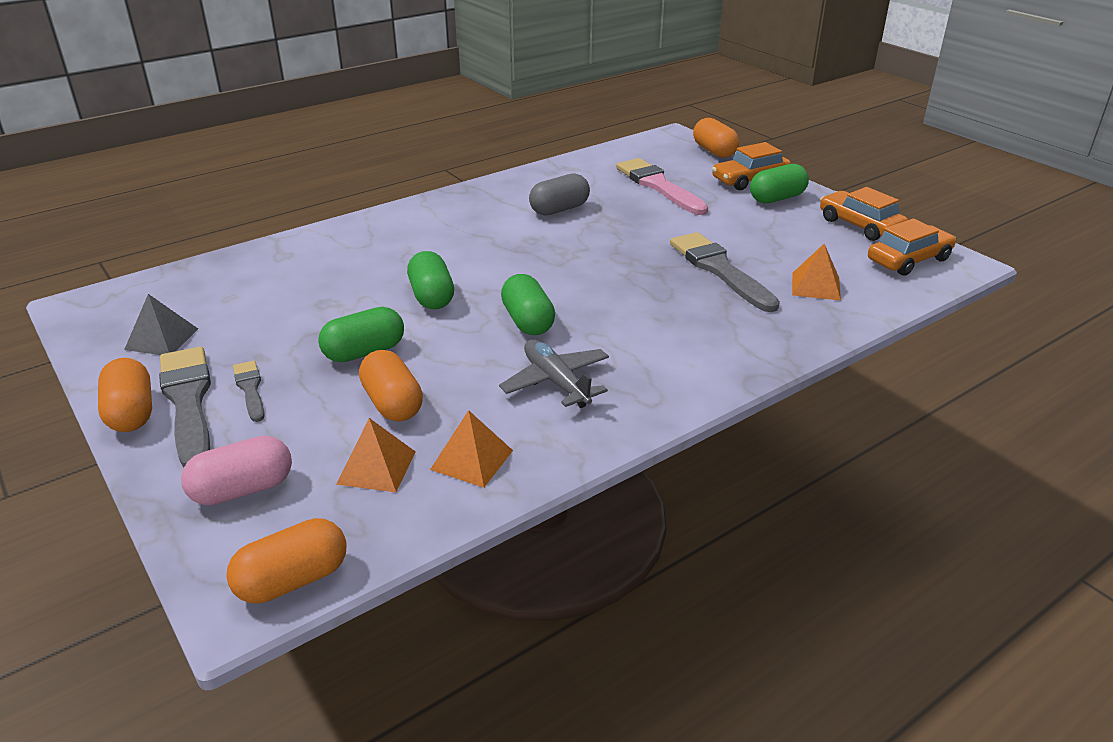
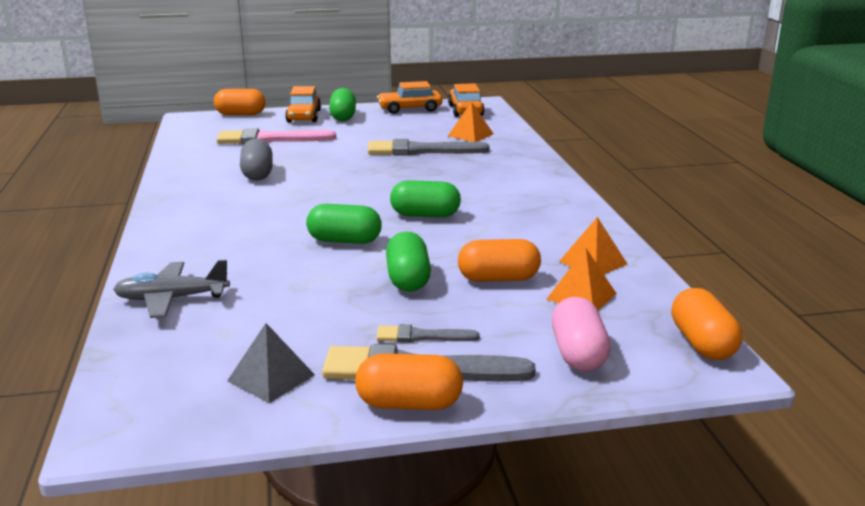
camera: 65 degrees left, 10 degrees down
(556, 382) = (517, 221): grey plane -> grey plane (172, 299)

